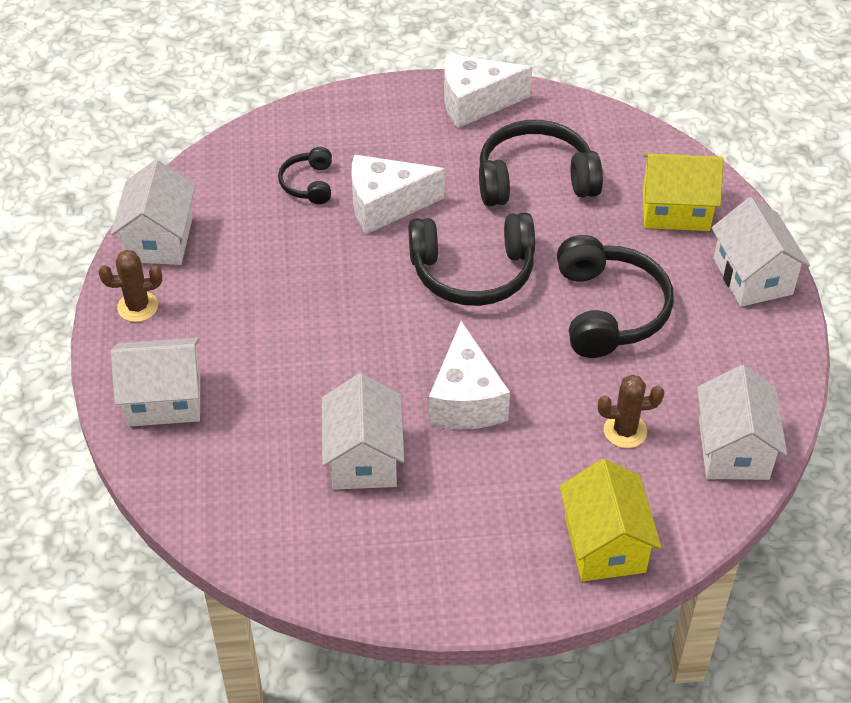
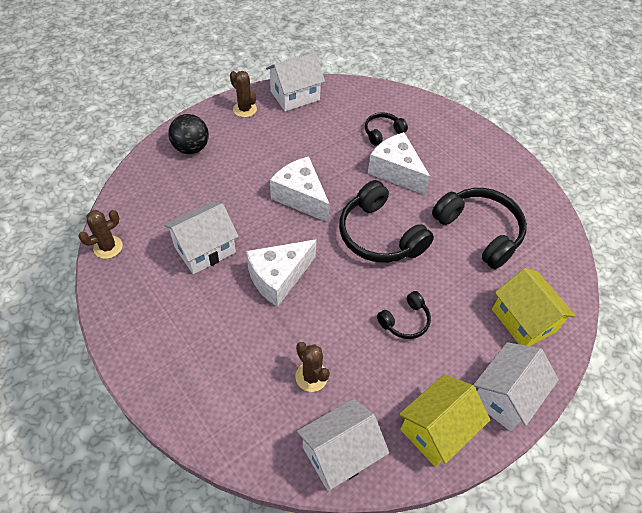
camera: 55 degrees right, 5 degrees up
(164, 400) = (191, 148): white house -> black ball
(278, 566) = (108, 247): none -> brown cactus
(475, 103) = (513, 174): white cheese -> white cheese (300, 197)
(604, 544) = (211, 407): yellow house -> yellow house (436, 429)
(609, 310) = (405, 321): black headphones -> black headphones, size x0.52

